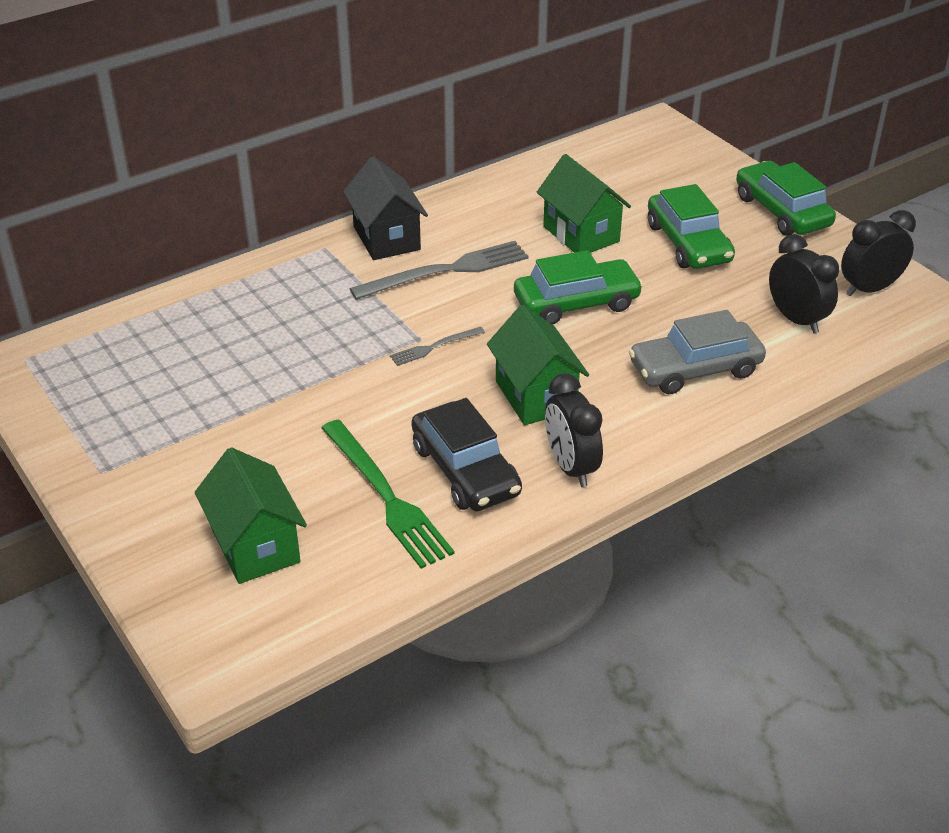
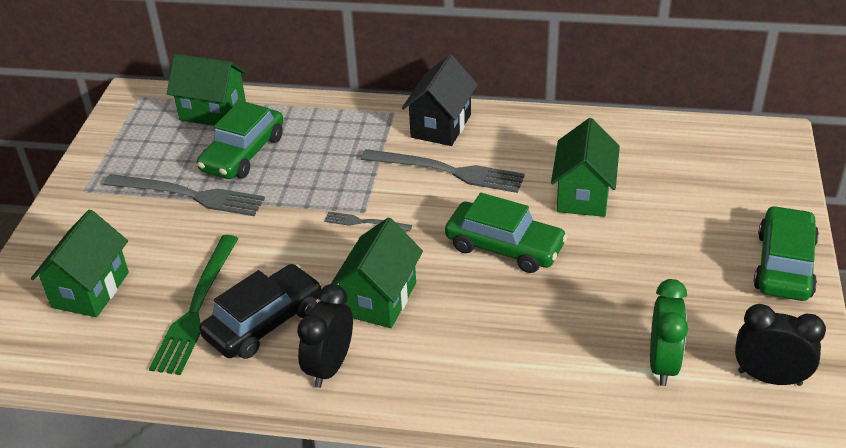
camera: 45 degrees right, 0 degrees up
(135, 333) = (213, 112): none -> green house
(229, 414) = (189, 195): none -> grey fork
(465, 470) = (264, 322): black car -> black car turned 150 degrees counterclockwise
(688, 243) = (660, 248): green car -> green car (243, 153)
(695, 369) = (521, 352): grey car -> none
(796, 319) = (663, 364): black clock -> green clock

